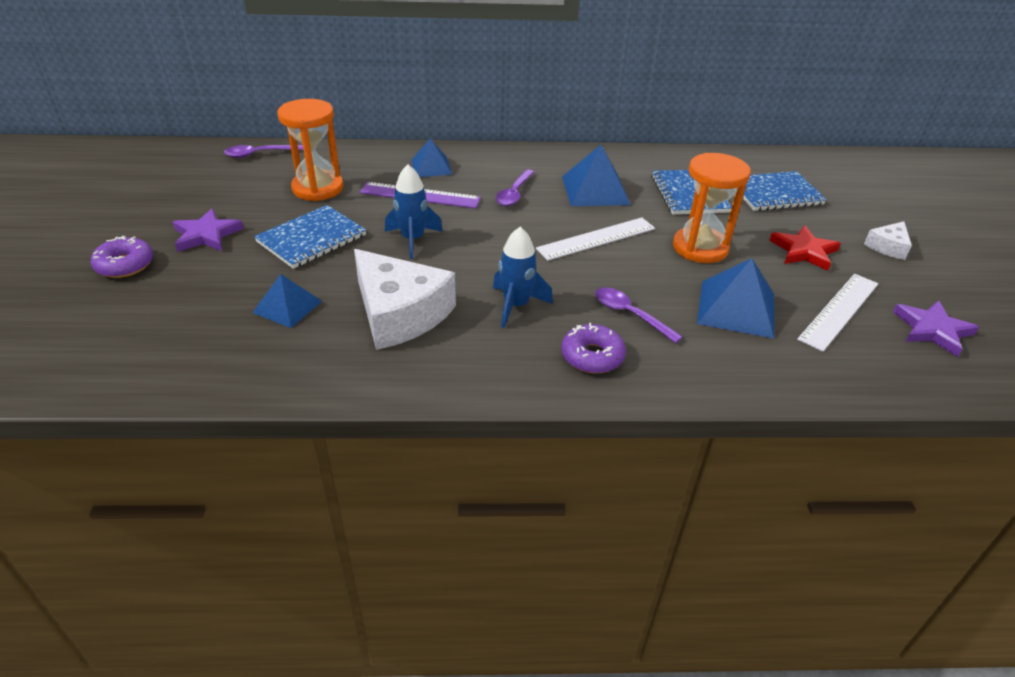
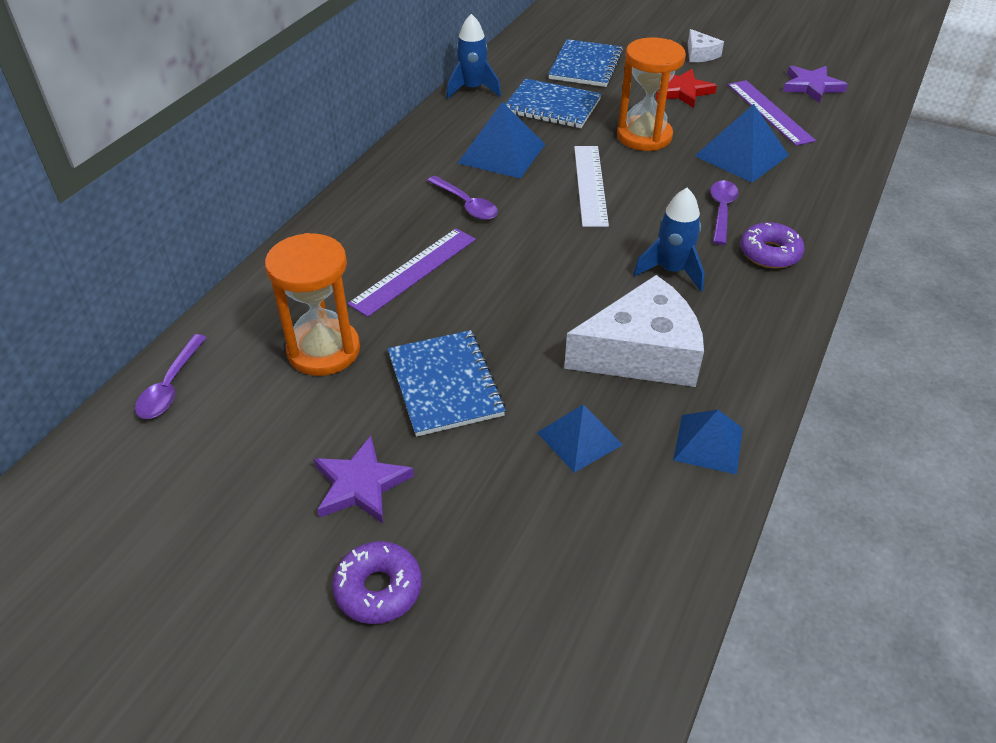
camera: 60 degrees left, 5 degrees up
(413, 240) = (506, 303): blue rocket -> blue rocket (472, 89)
(431, 167) = (355, 243): blue pyramid -> blue pyramid (708, 444)
(630, 315) = (721, 211): purple spoon -> purple spoon turned 120 degrees clockwise
(839, 311) = (769, 112): white ruler -> purple ruler

